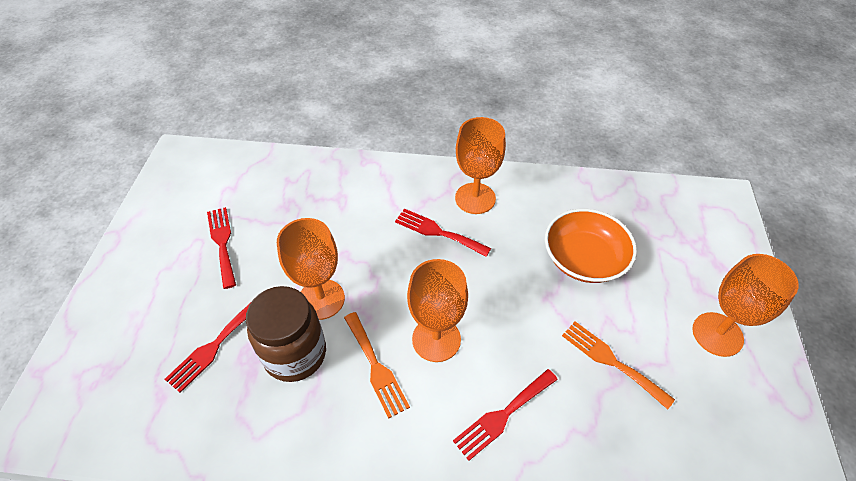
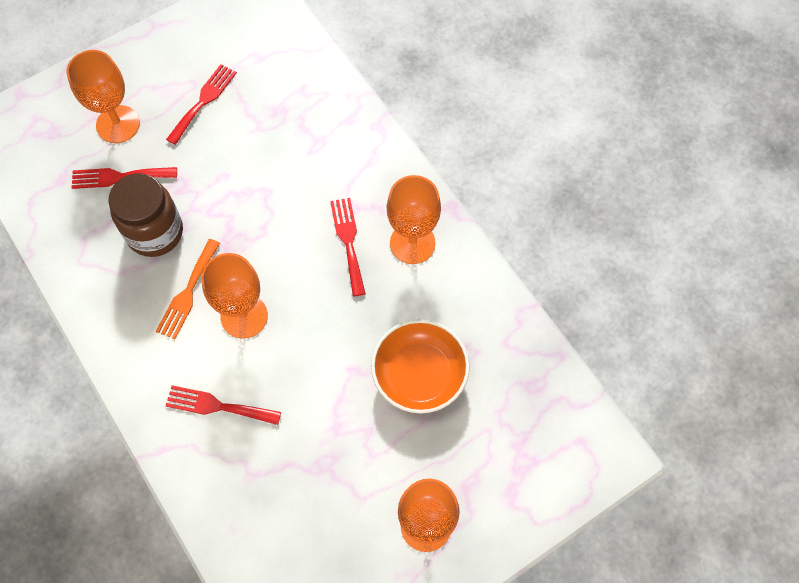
camera: 50 degrees right, 15 degrees up
(321, 299) = (212, 211): orange goblet -> orange goblet (118, 124)
(611, 361) = (328, 455): orange fork -> none

